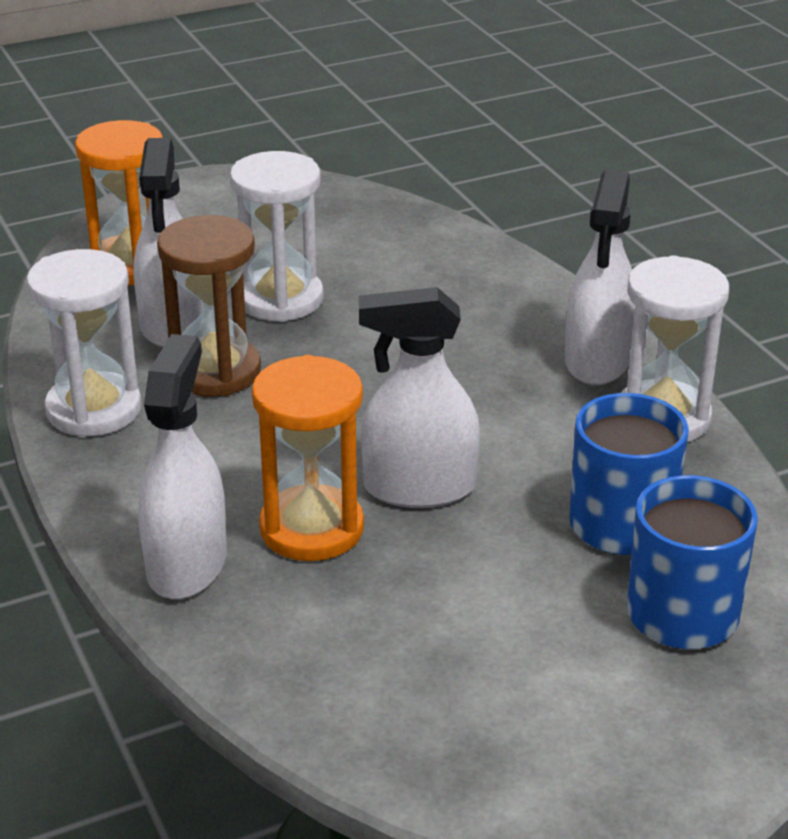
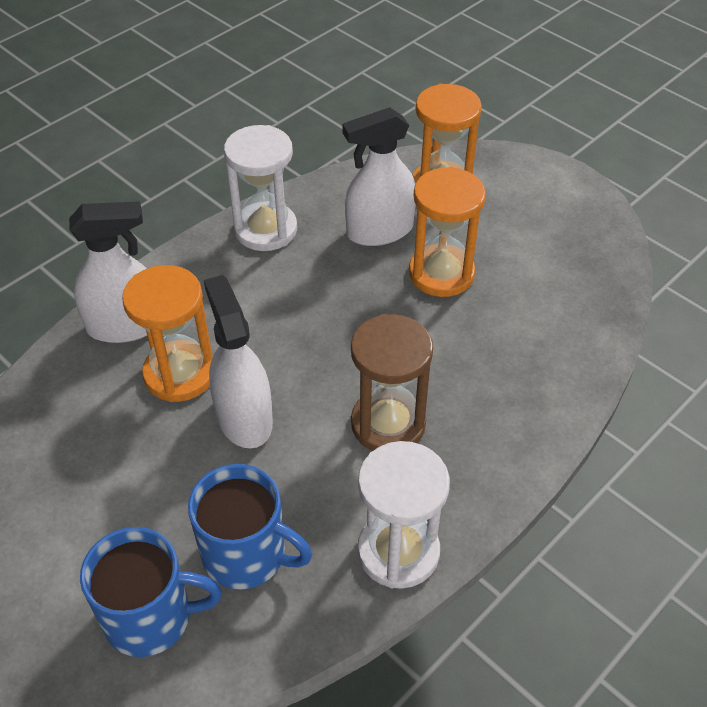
camera: 70 degrees right, 15 degrees up
(215, 371) = (334, 270): brown hourglass -> brown hourglass (388, 424)
(280, 299) = (441, 273): white hourglass -> orange hourglass
(597, 361) = (460, 487): white spray bottle -> none

